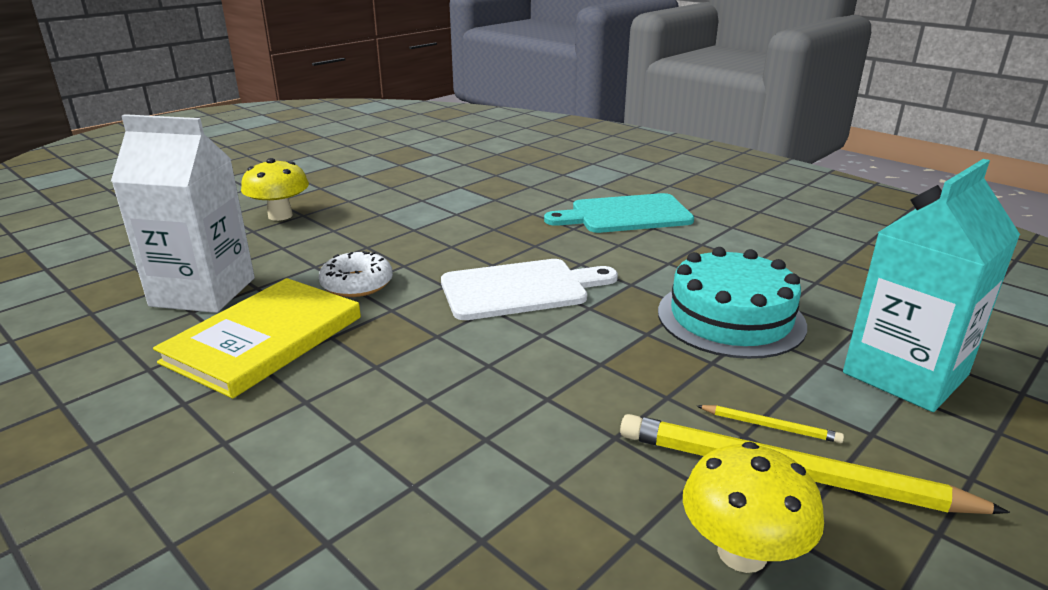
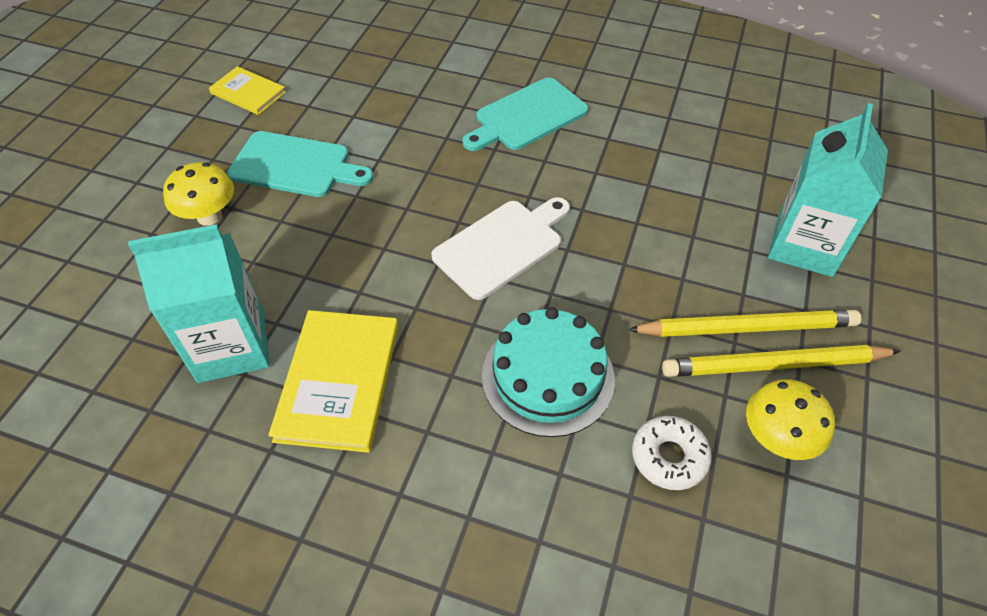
camera: 25 degrees left, 25 degrees up
(203, 292) = (231, 346): white carton -> turquoise carton
(357, 284) = (362, 287): white donut -> white donut (669, 457)
(381, 203) = (295, 166): none -> turquoise cutting board
(388, 161) = (248, 93): none -> yellow book
(730, 318) = (672, 225): turquoise cake -> turquoise cake (548, 376)
(770, 426) = (746, 328): yellow pencil -> yellow pencil, size x2.35

